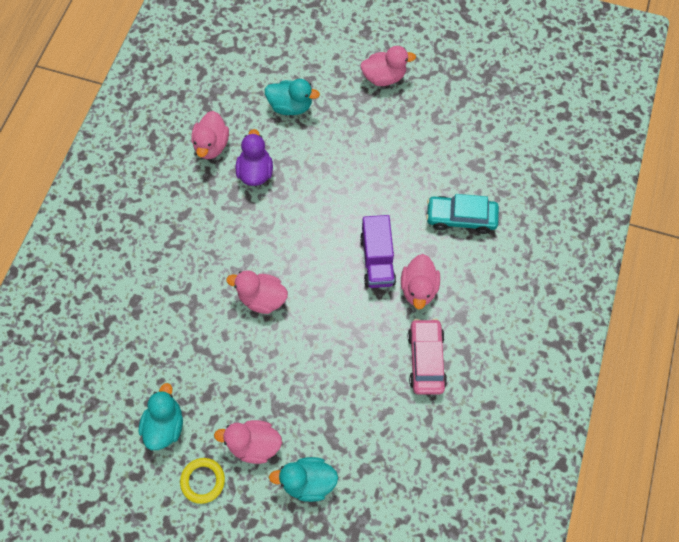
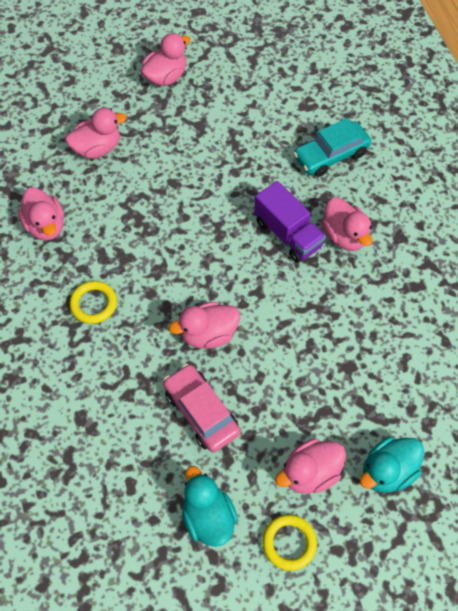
camera: 35 degrees left, 5 degrees down
(201, 224) = (93, 304): none -> yellow ring
(255, 172) = (109, 225): purple duck -> none
(291, 106) = (97, 148): turquoise duck -> pink duck
(426, 359) = (401, 292): pink car -> pink car (201, 412)

